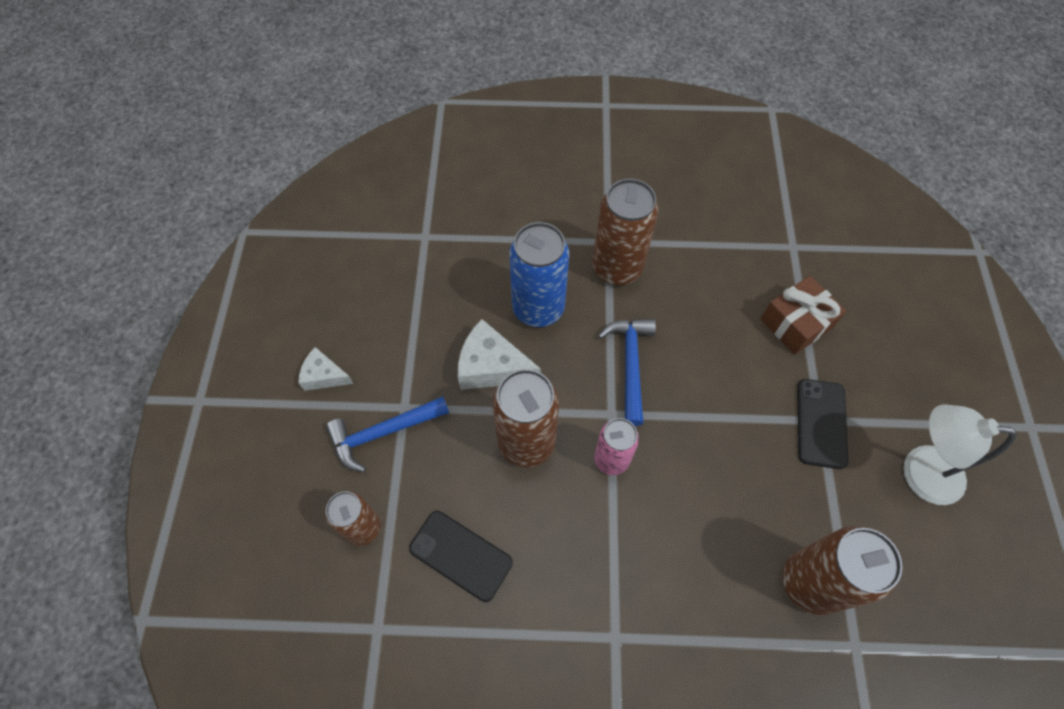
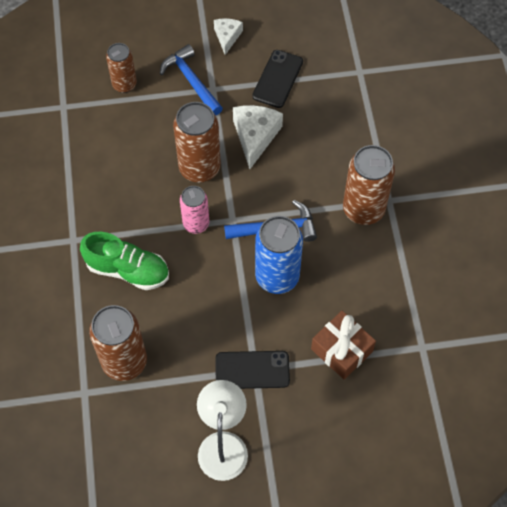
camera: 80 degrees right, 0 degrees up
(461, 555) = (114, 142): black phone -> black phone (278, 79)
(538, 308) = (312, 159): blue can -> blue can (277, 277)
(672, 561) = (128, 270): none -> green shoe

